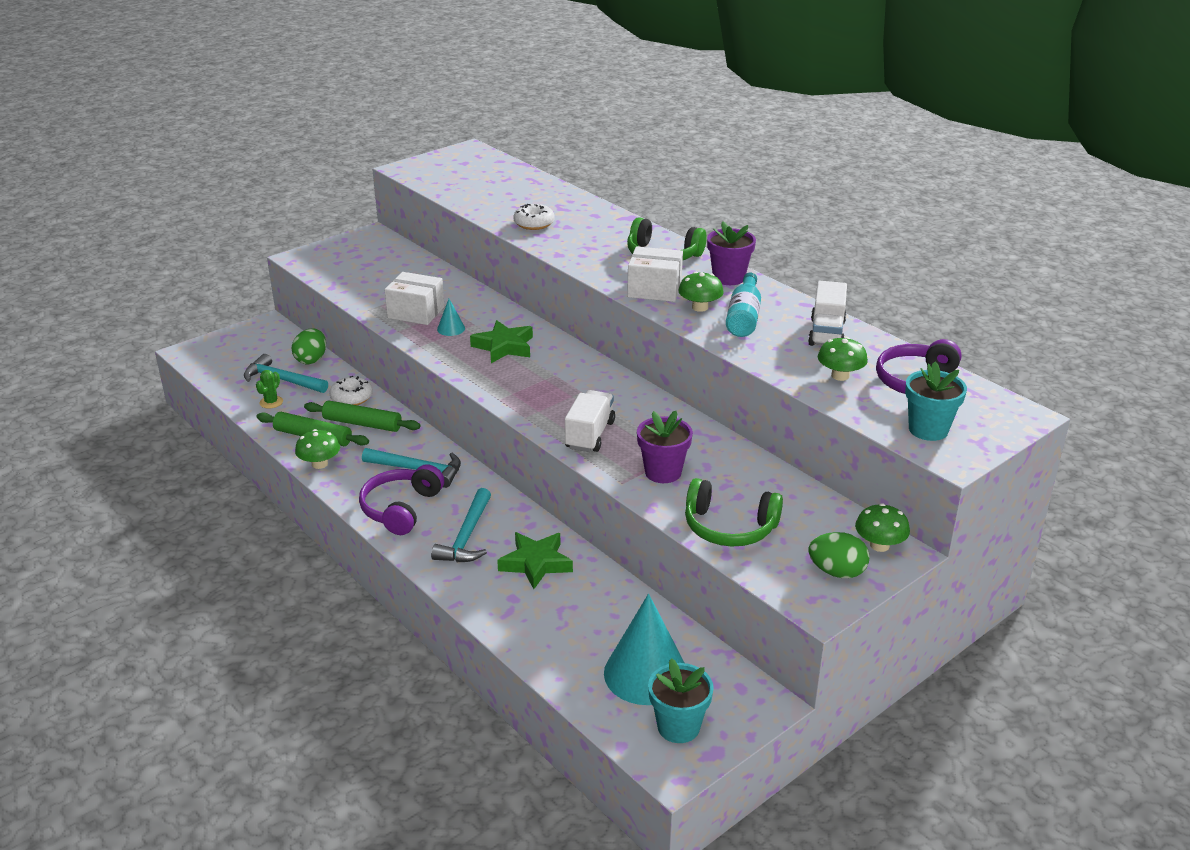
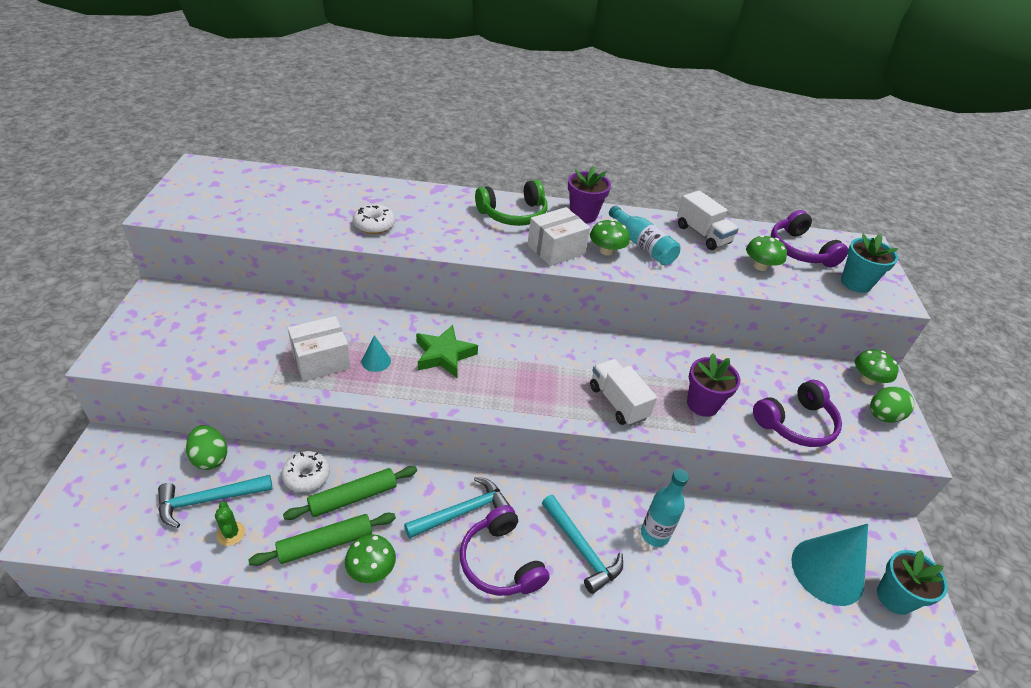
camera: 50 degrees left, 10 degrees up
(536, 563) = (654, 534): green star -> turquoise bottle
(729, 527) = (796, 423): green headphones -> purple headphones

